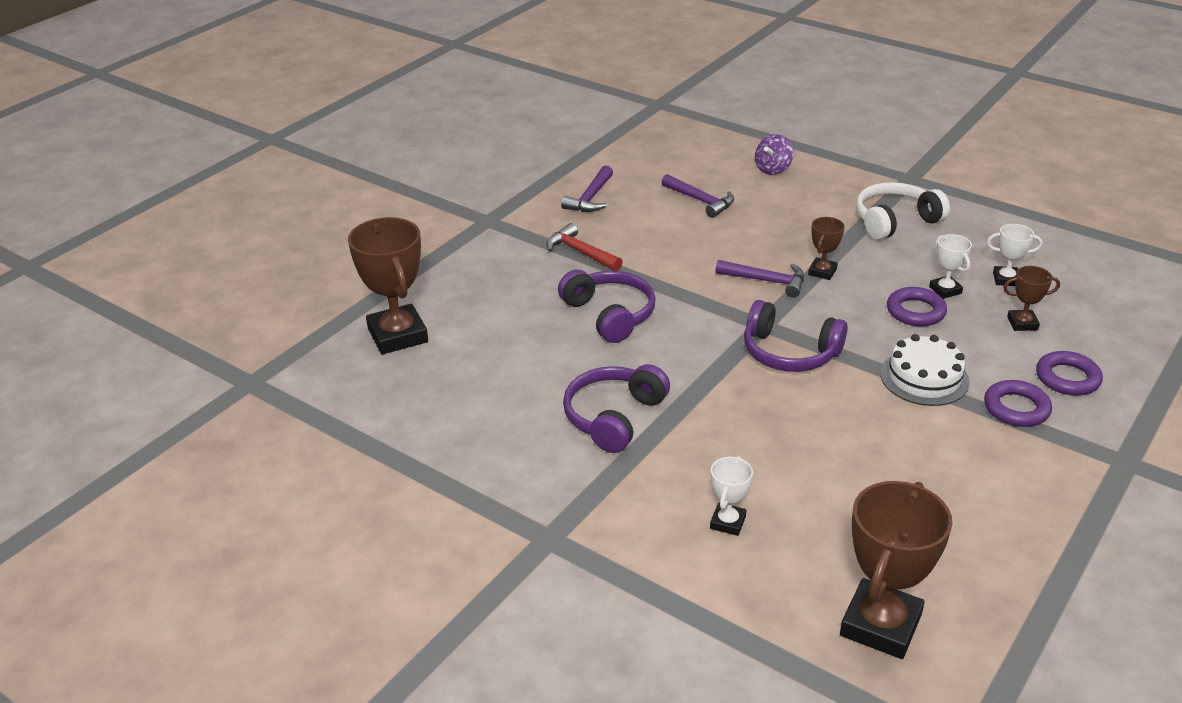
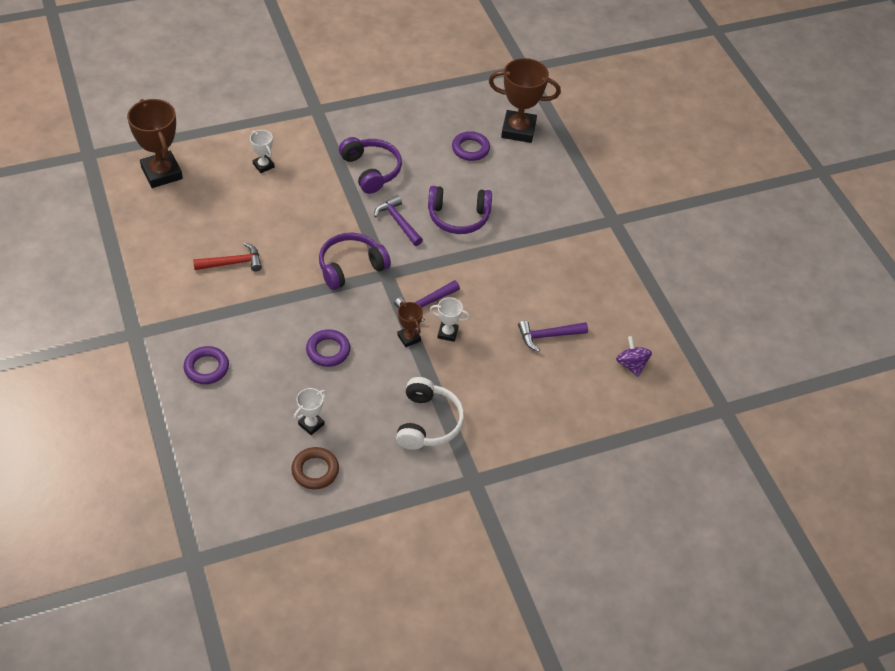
camera: 120 degrees right, 15 degrees up
(581, 252) = (536, 241): red hammer -> red hammer (232, 263)
(590, 198) = (601, 283): purple hammer -> purple hammer (398, 222)
(772, 169) = (558, 407): purple spinning top -> purple spinning top (631, 365)
(924, 378) = (273, 306): white cake -> none
(945, 290) = (332, 383): white trophy -> white trophy (447, 333)
(1016, 408) = (212, 324): purple ring -> purple ring (470, 149)
(1022, 323) = (266, 392): brown trophy -> none
(1041, 254) = (315, 470): none -> brown ring

